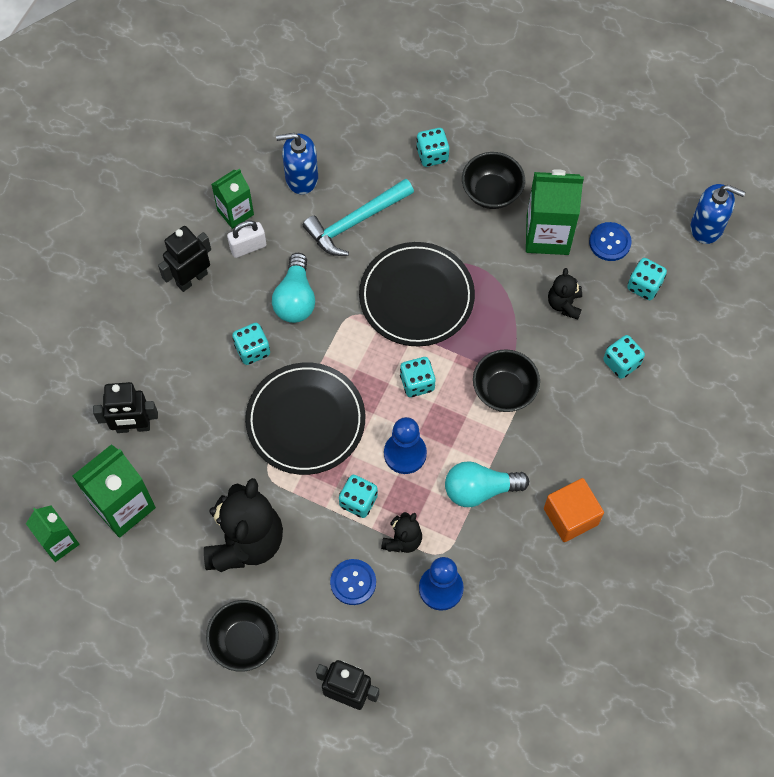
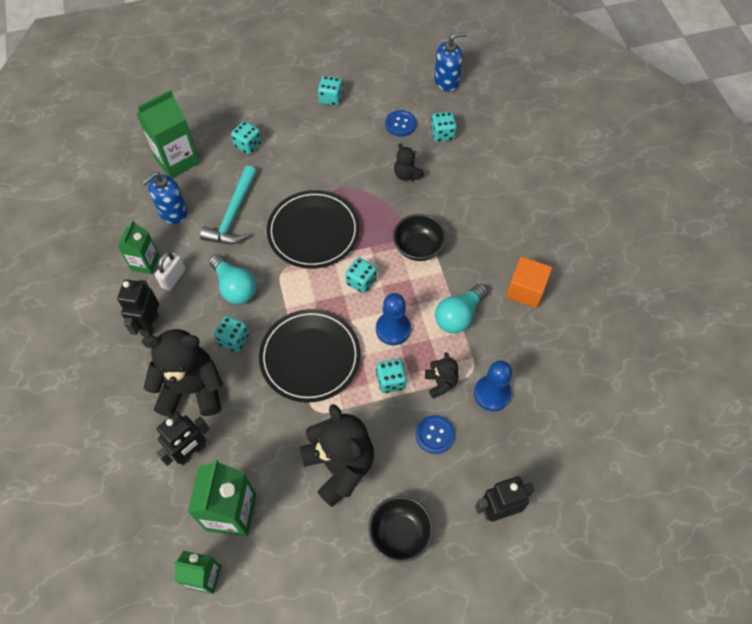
camera: 40 degrees left, 5 degrees down
(179, 369) = (192, 389): none -> black teddy bear
(491, 192) = (304, 142): black bowl -> none
(547, 235) = (361, 144): green carton -> green carton (177, 160)
(621, 363) = (470, 184): turquoise dice -> turquoise dice (331, 98)

